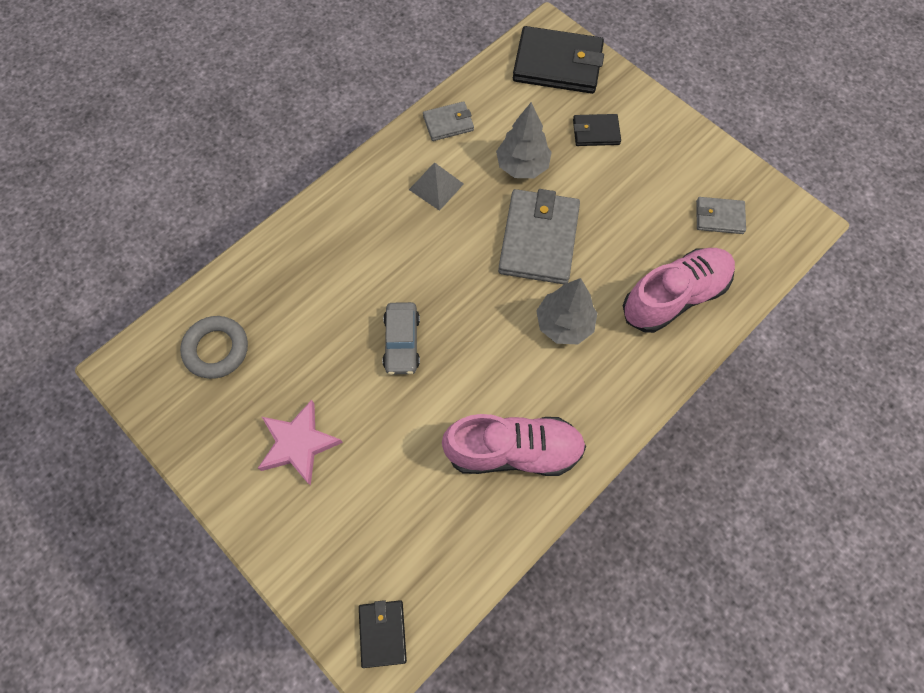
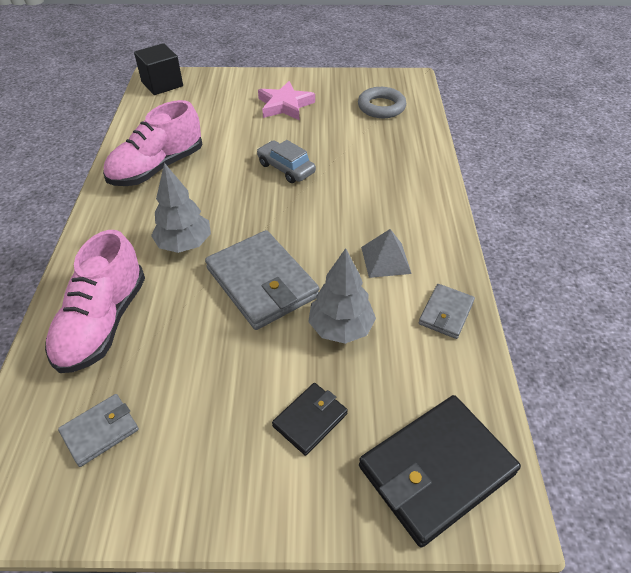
camera: 135 degrees right, 20 degrees down
(382, 633) = (162, 84): black wallet -> black cube

